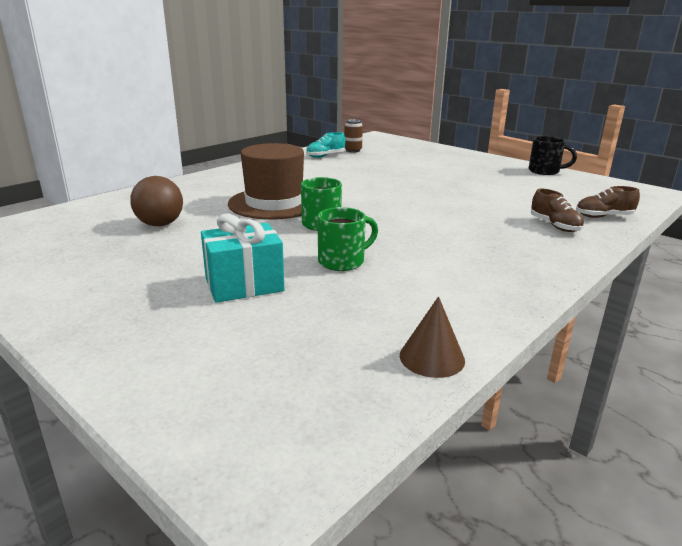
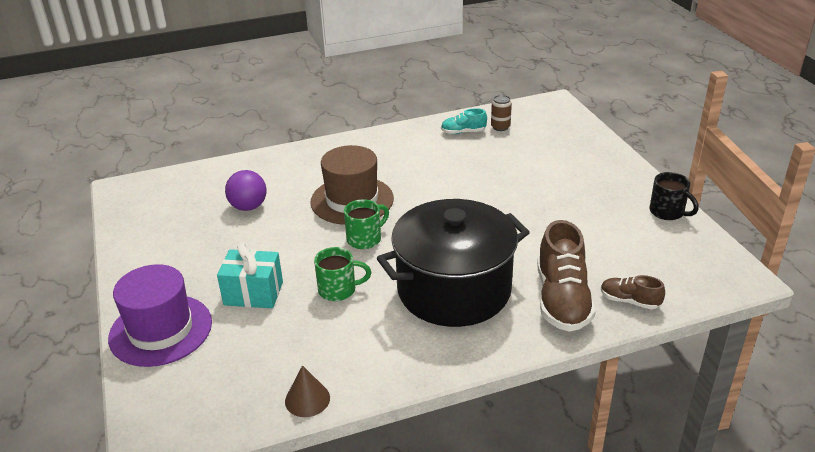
camera: 30 degrees right, 10 degrees up
(145, 346) = (161, 330): none -> purple hat
(160, 224) = (248, 207): brown ball -> purple ball
(457, 238) = (454, 290): none -> black pot
(555, 226) = (562, 300): brown shoe -> brown shoe, size x1.94

